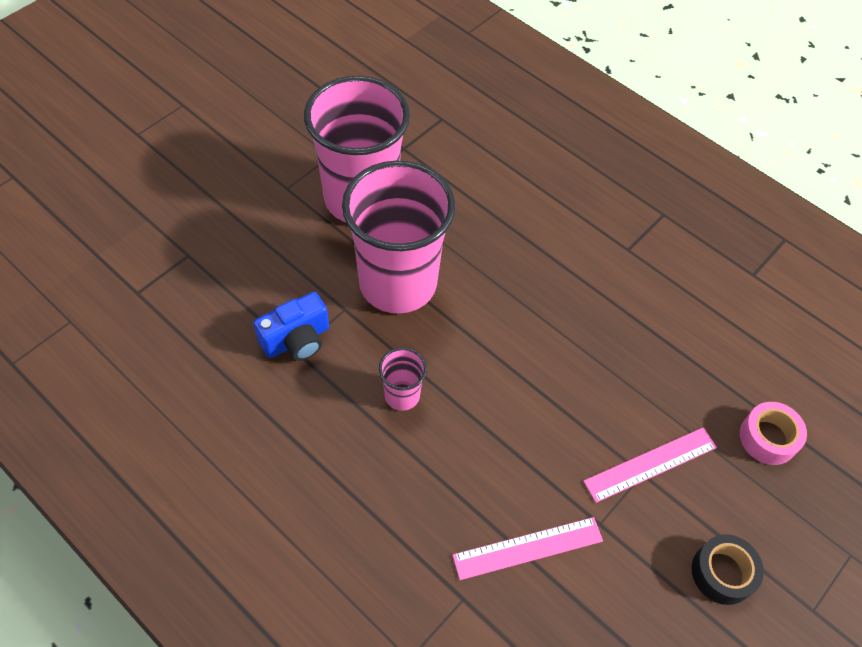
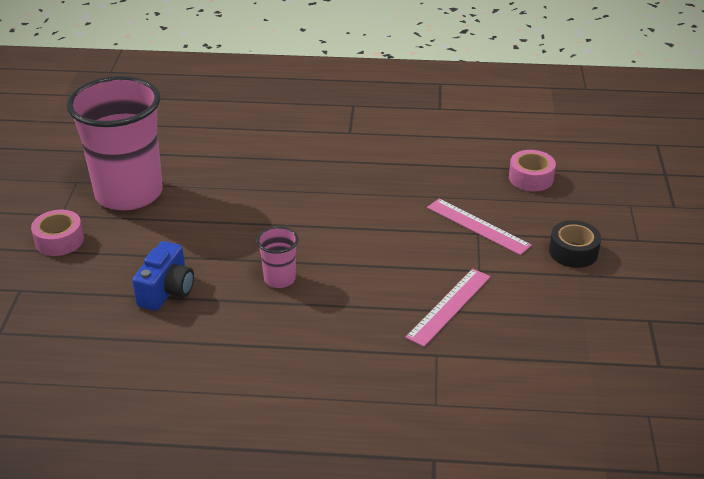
camera: 35 degrees left, 20 degrees down
(261, 218) = (59, 240): none -> pink tape
(398, 283) = (209, 224): pink cup -> none
(650, 464) = (478, 226): pink ruler -> pink ruler turned 75 degrees counterclockwise

